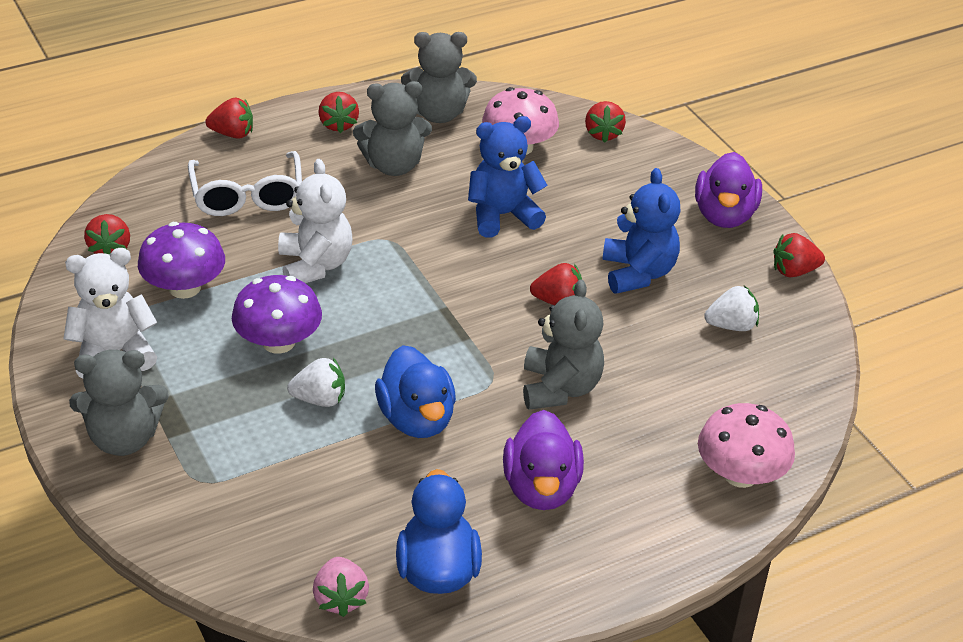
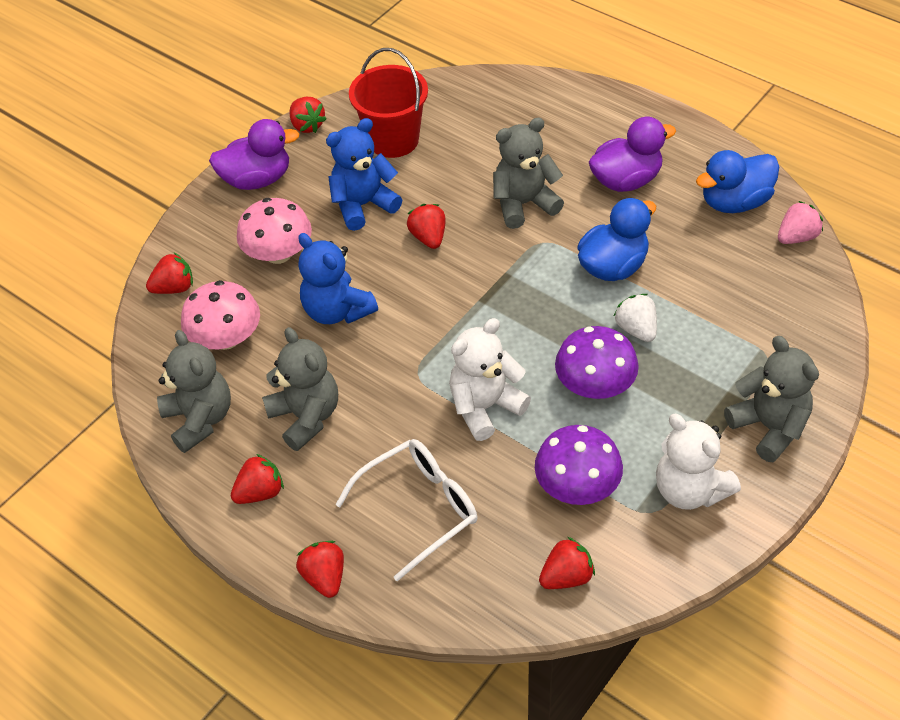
camera: 110 degrees left, 10 degrees up
(731, 326) = (393, 140): white strawberry -> red bucket
(740, 474) = (540, 97): pink mushroom -> pink mushroom (278, 253)

